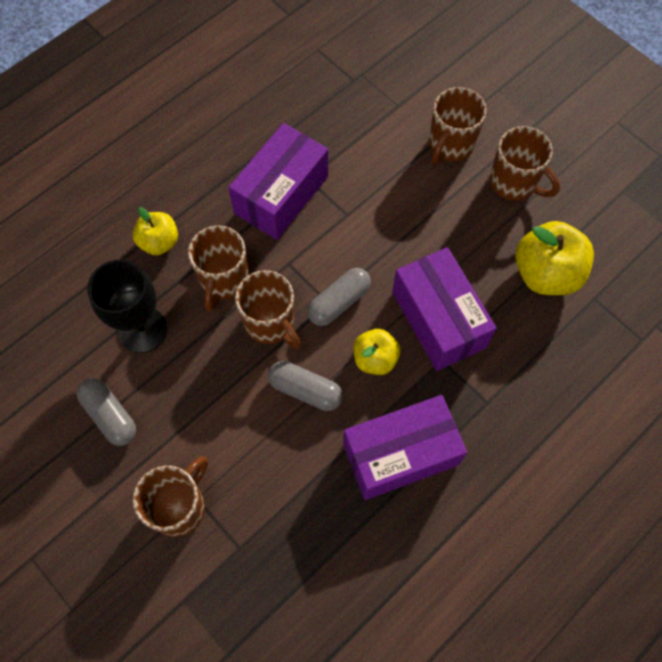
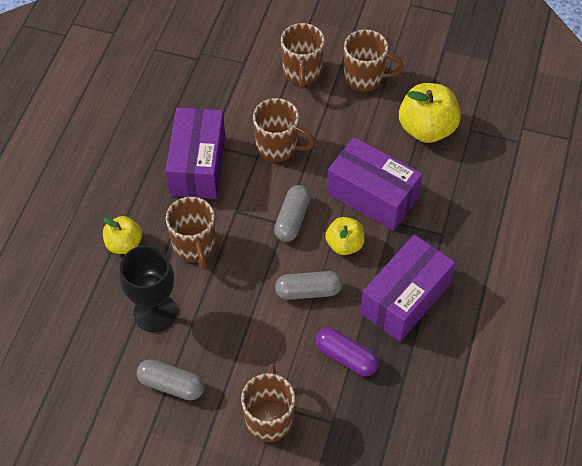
camera: 30 degrees left, 10 degrees down
(270, 323) = (251, 259): brown mug -> brown mug (278, 147)
(298, 485) = (346, 357): none -> purple capsule

